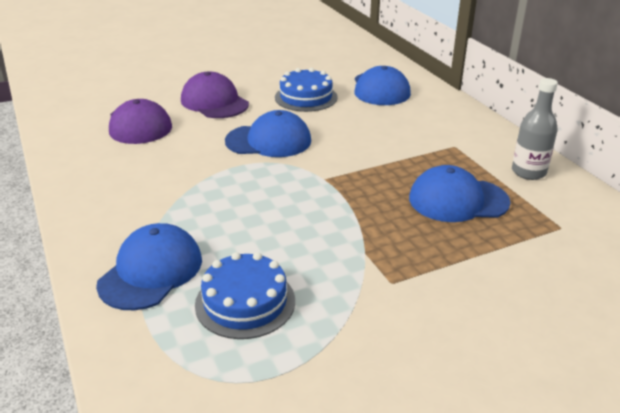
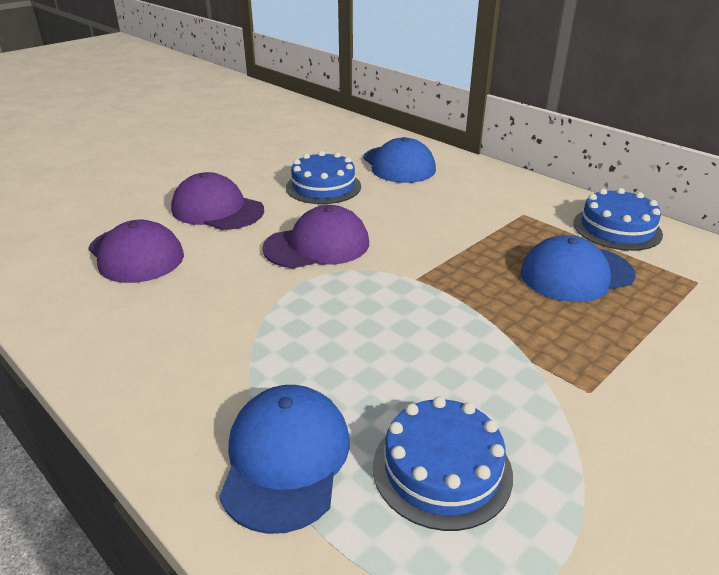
camera: 20 degrees left, 0 degrees up
(268, 141) = (317, 245): blue cap -> purple cap
(528, 172) = (617, 228): grey bottle -> blue cake

